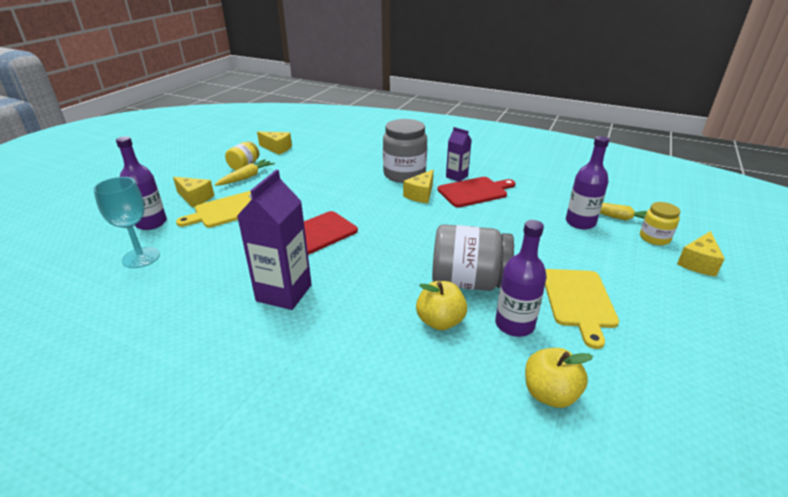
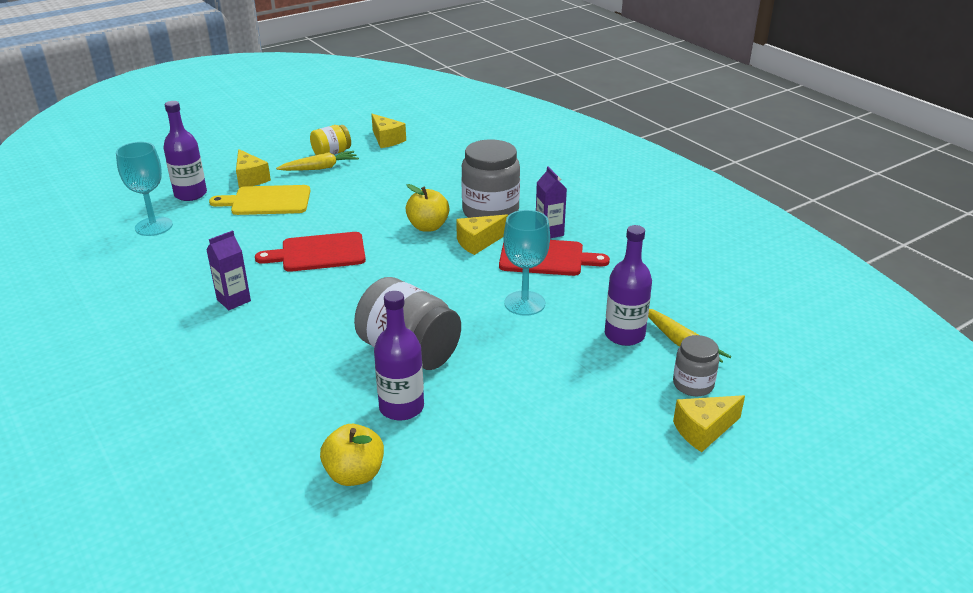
camera: 30 degrees right, 0 degrees up
(284, 293) = (233, 300): purple carton -> purple carton, size x0.57
(440, 321) = (337, 377): yellow apple -> yellow apple (428, 227)
(499, 223) = (524, 303): none -> turquoise goblet
(578, 301) = (497, 412): yellow cutting board -> none
(654, 238) = (693, 384): yellow jar -> grey jar

